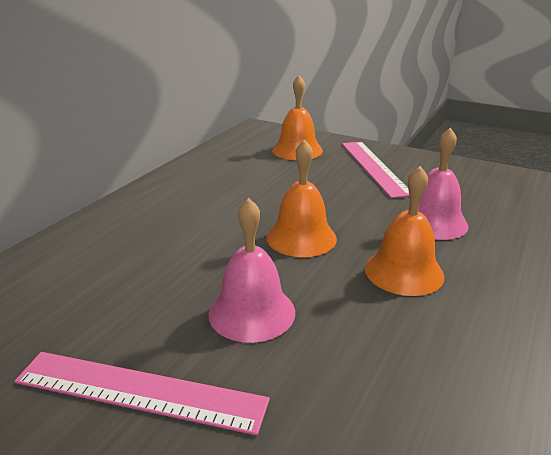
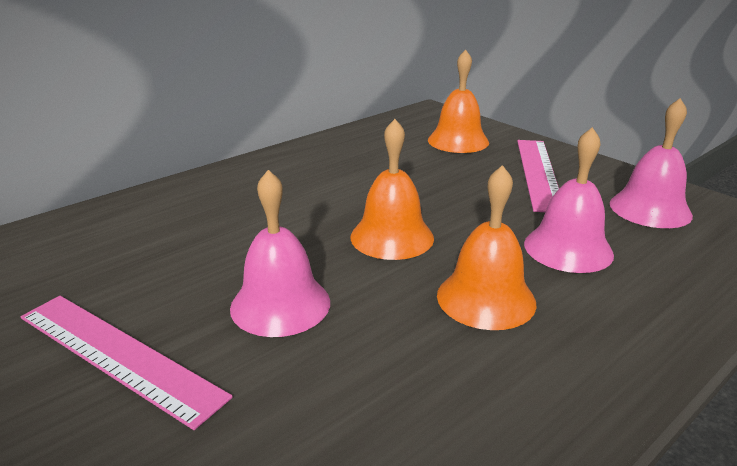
camera: 20 degrees right, 0 degrees up
(466, 182) = (650, 209): none -> pink bell

